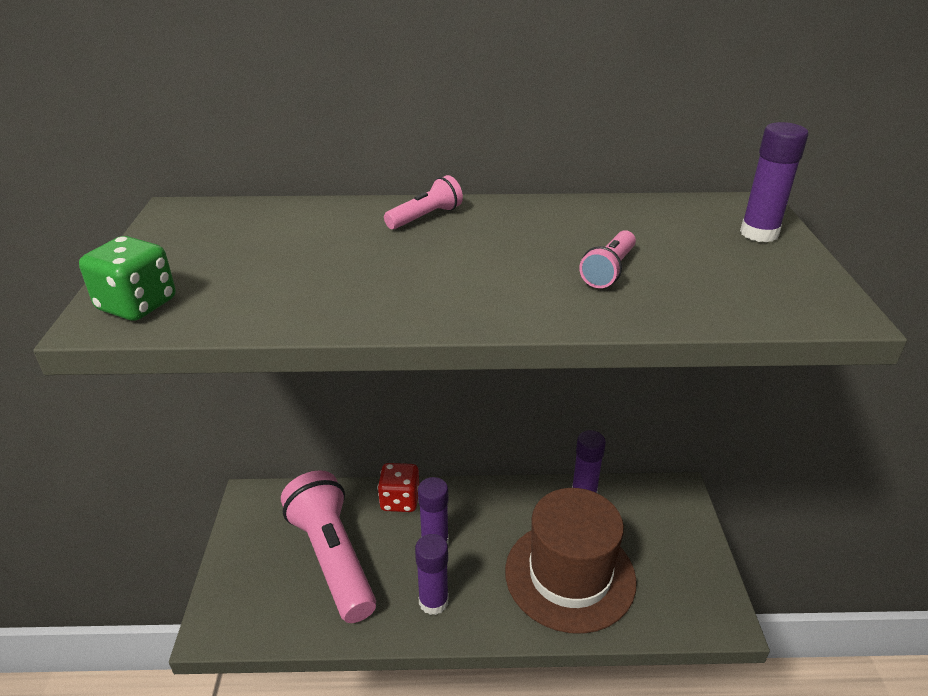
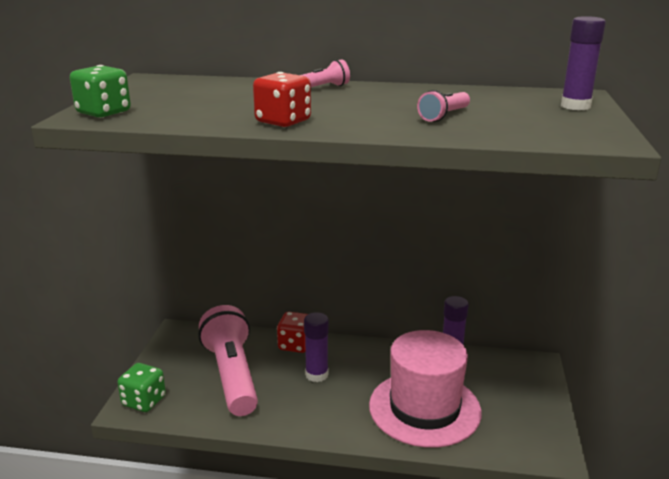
camera: 10 degrees right, 10 degrees down
(230, 615) = (144, 401): none -> green dice
(402, 304) = (283, 122): none -> red dice
(433, 602) = (305, 412): purple glue stick -> none
(570, 575) = (424, 408): brown hat -> pink hat

